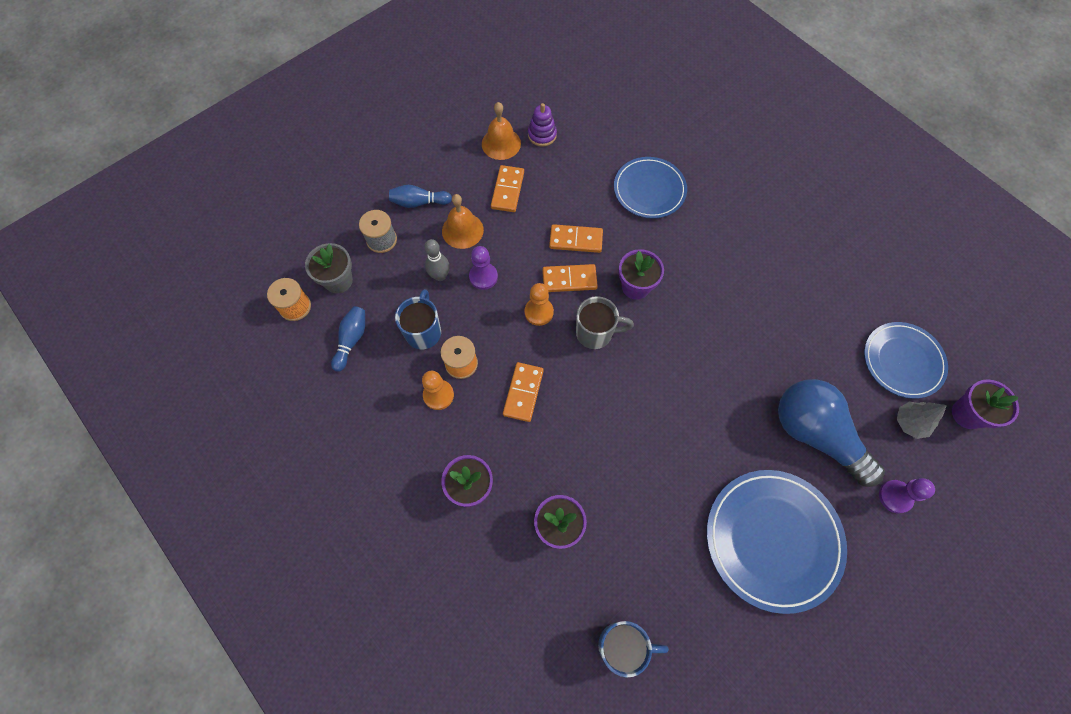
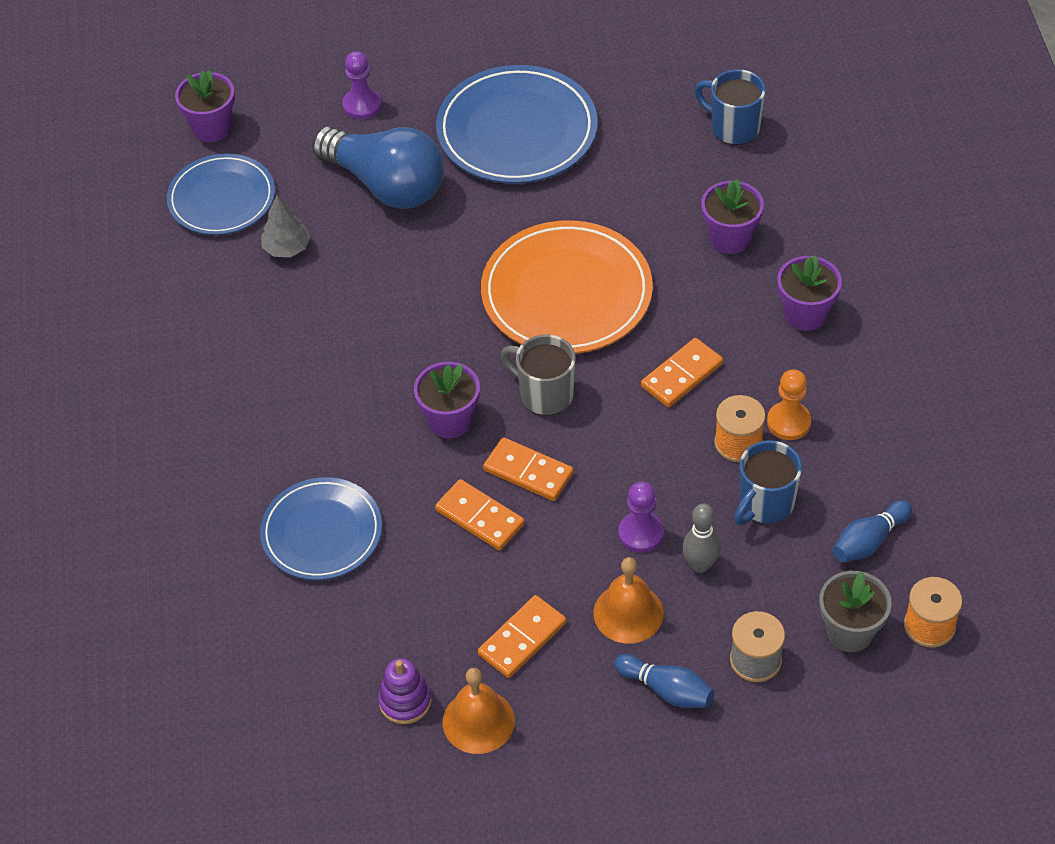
camera: 145 degrees left, 15 degrees down
(539, 312) = (598, 453): orange pawn -> none
(634, 414) = (566, 293): none -> orange plate
(815, 434) = (386, 185): blue light bulb -> blue light bulb turned 45 degrees counterclockwise
(910, 423) = (278, 148): grey tree -> grey tree (287, 248)

